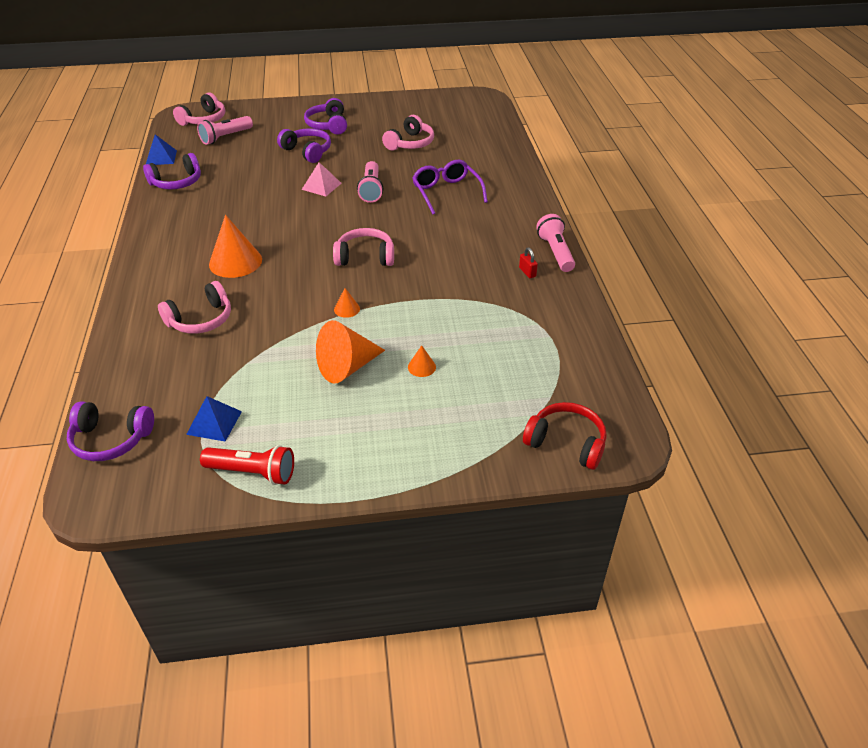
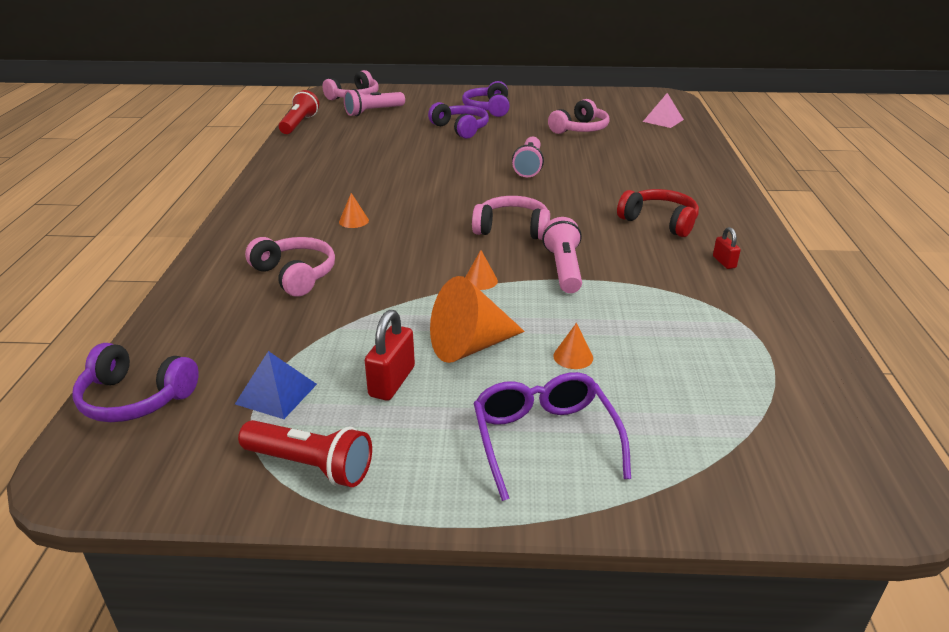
camera: 10 degrees right, 10 degrees down
(161, 157) = (299, 124): blue pyramid -> red flashlight
(177, 182) = (309, 145): purple headphones -> none
(201, 319) = (295, 275): pink headphones -> pink headphones turned 105 degrees counterclockwise
(235, 262) = (353, 221): orange cone -> orange cone, size x0.46
(296, 402) = (392, 381): none -> red padlock
(321, 186) = (471, 159): pink pyramid -> pink pyramid (663, 120)
(446, 193) = (620, 175): purple glasses -> purple glasses (545, 440)
(555, 252) = (762, 244): pink flashlight -> pink flashlight (563, 269)
(566, 442) = (792, 484): red headphones -> red headphones (659, 221)

